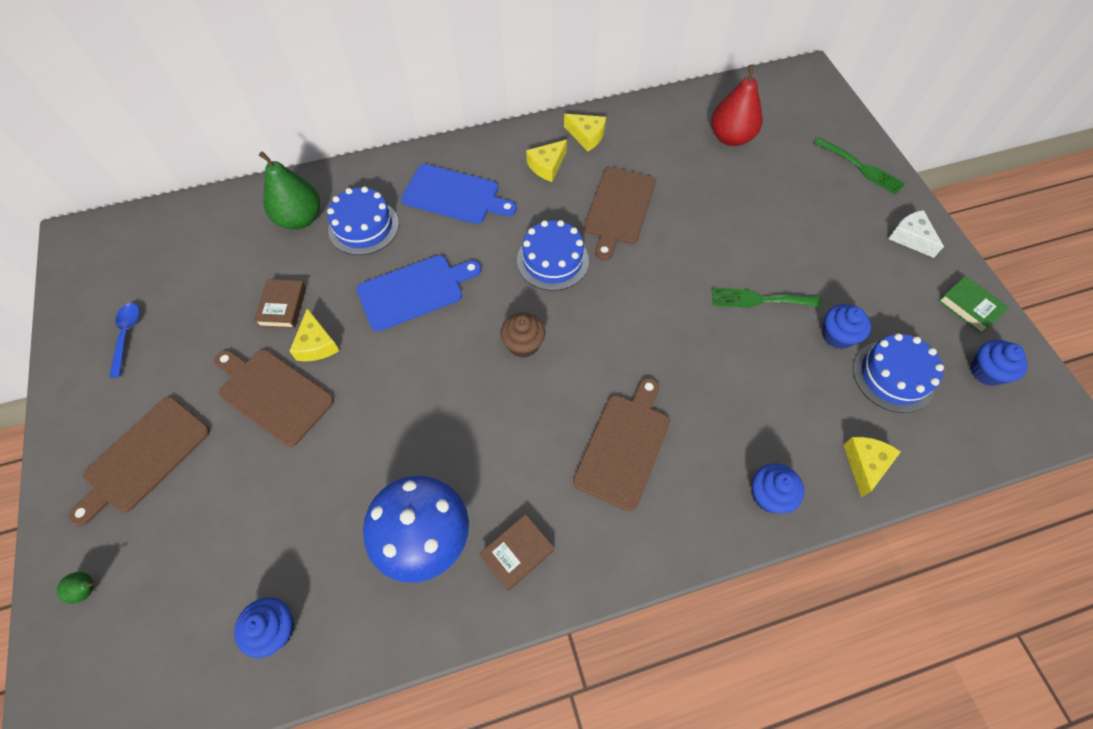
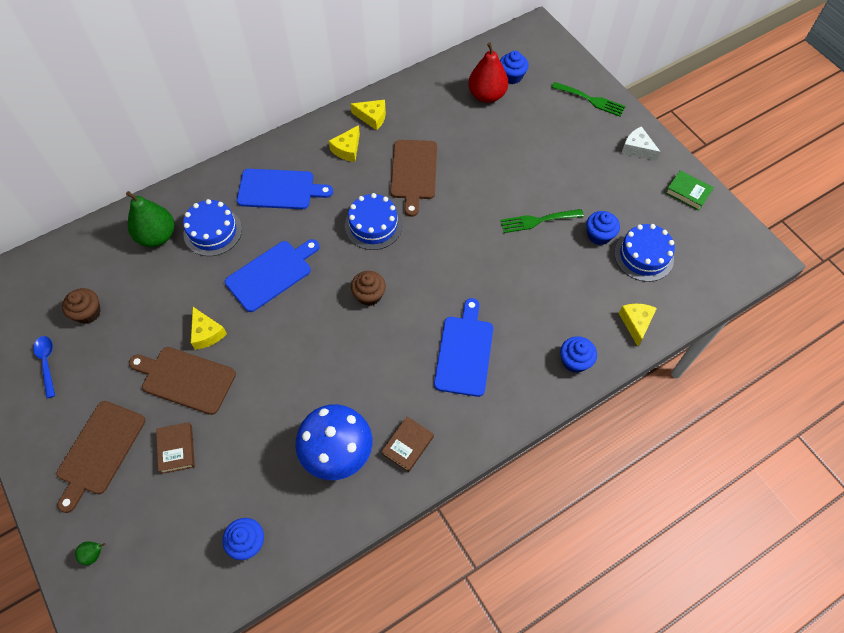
camera: 15 degrees left, 0 degrees up
(193, 288) = (88, 313): none -> brown cupcake
(283, 306) = (168, 310): brown book -> brown book (176, 449)
(624, 446) = (464, 352): brown cutting board -> blue cutting board
(986, 371) = (707, 237): blue cupcake -> blue cupcake (512, 76)

